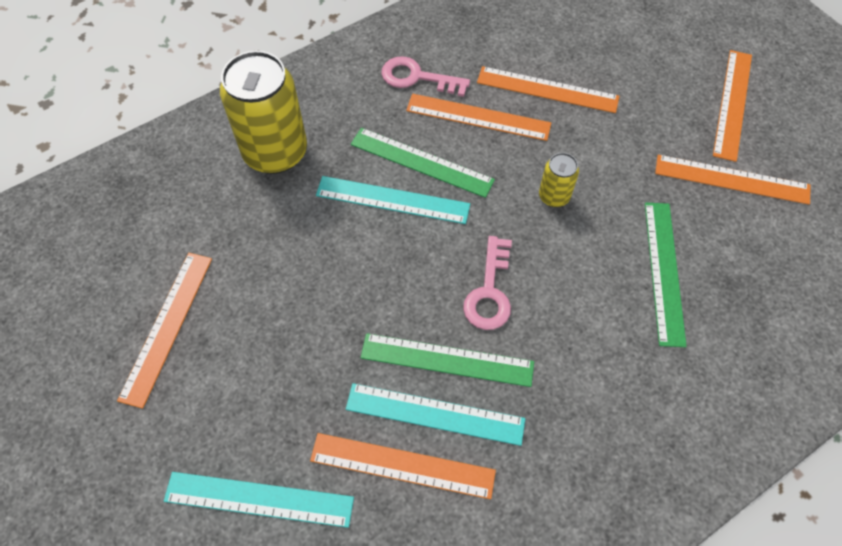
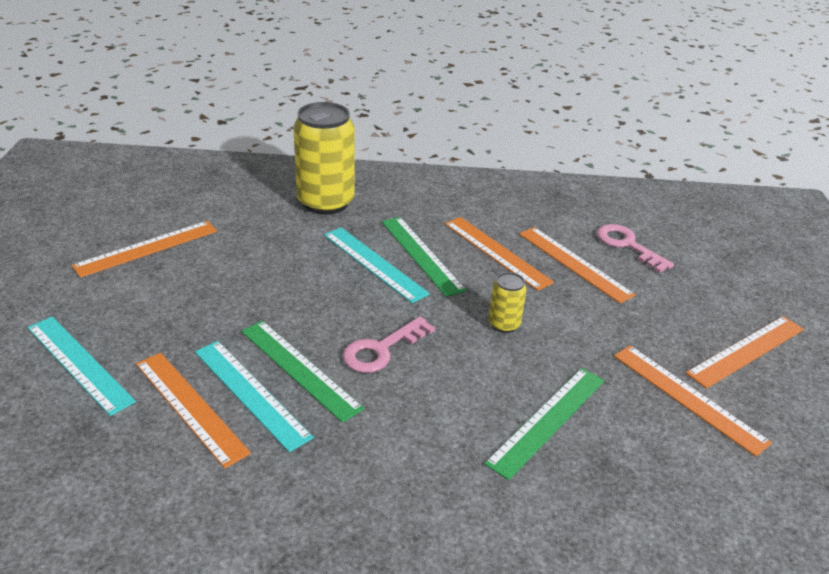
camera: 35 degrees right, 25 degrees down
(417, 77) = (475, 211): pink key -> pink key (628, 245)

